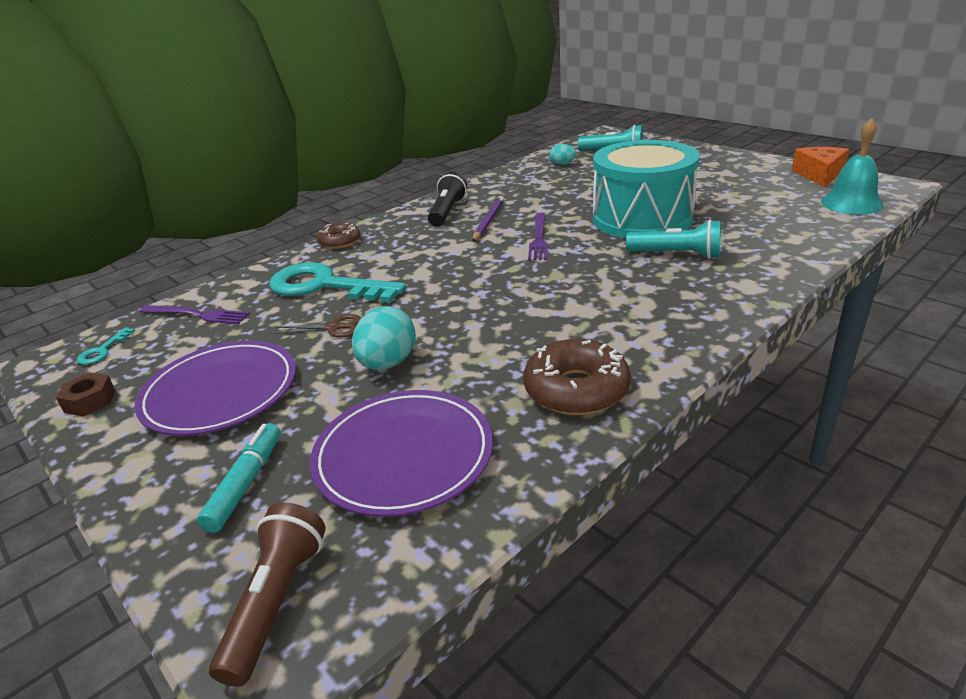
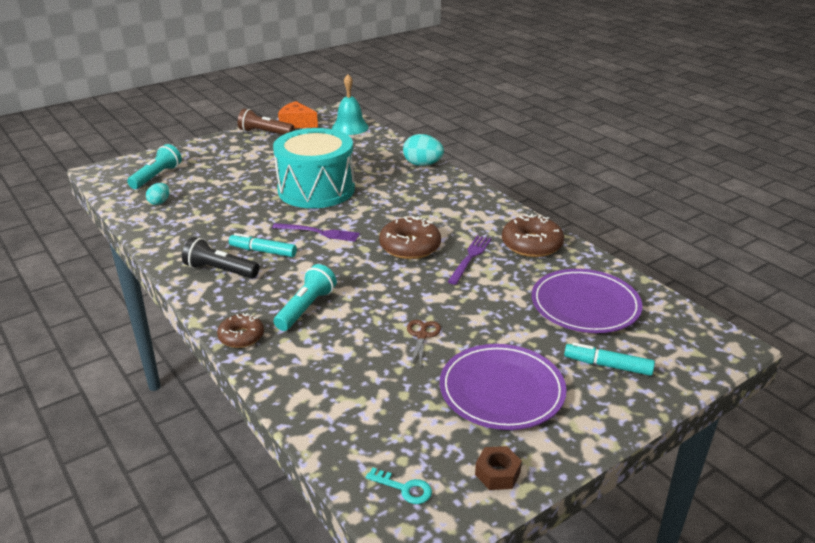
camera: 85 degrees left, 0 degrees up
(197, 315) = (357, 425): purple fork -> purple fork (470, 258)
(277, 601) = (694, 346): brown flashlight -> brown flashlight (265, 133)
(325, 286) = (340, 343): turquoise key -> none
(388, 363) = (484, 309): turquoise egg -> turquoise egg (422, 164)
(488, 221) = (263, 251): purple pencil -> turquoise marker
(529, 293) = (410, 246): none -> brown donut
(677, 255) = (384, 189): turquoise flashlight -> turquoise flashlight (306, 308)

